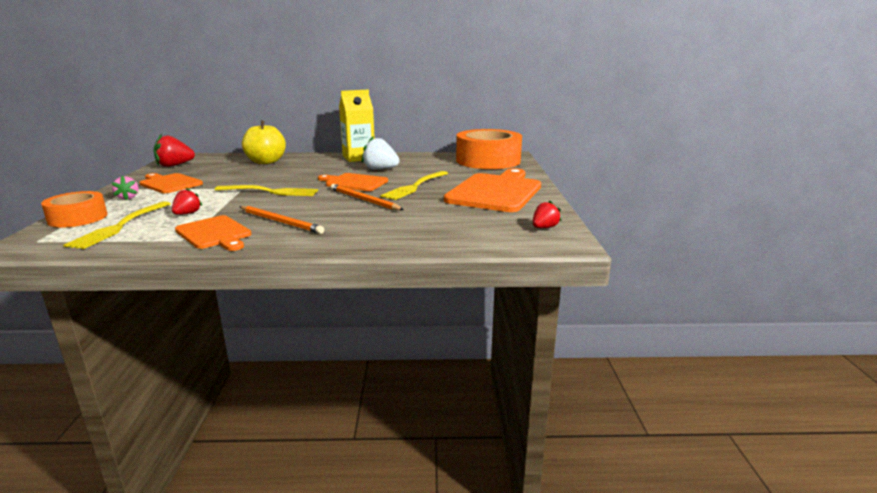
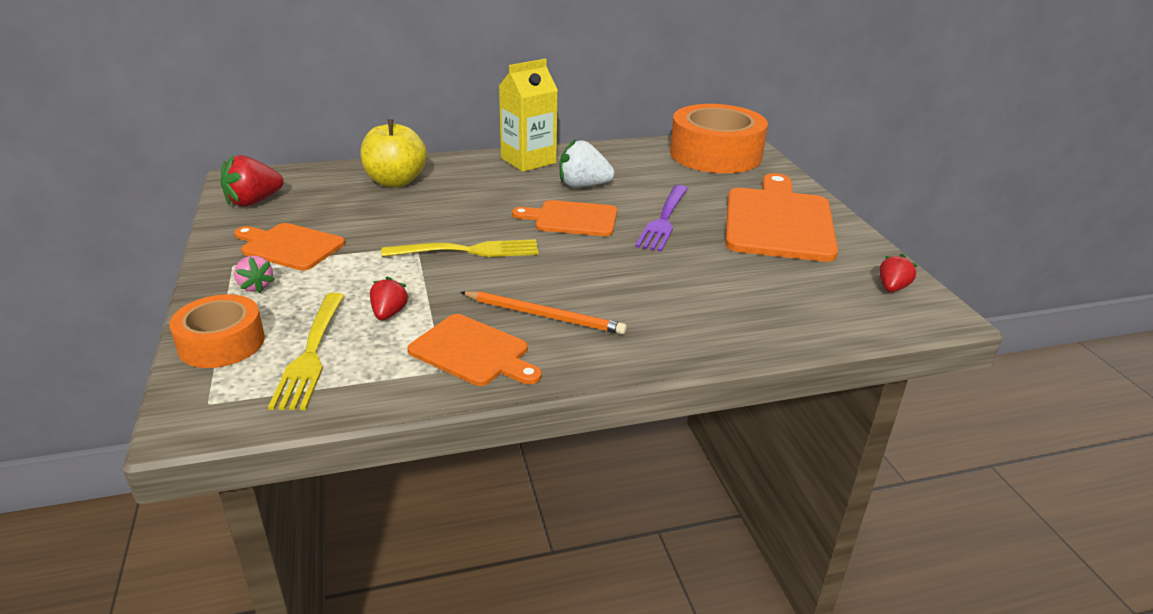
camera: 15 degrees left, 10 degrees up
(364, 200) = (619, 256): orange pencil -> none
(415, 186) = (664, 220): yellow fork -> purple fork

